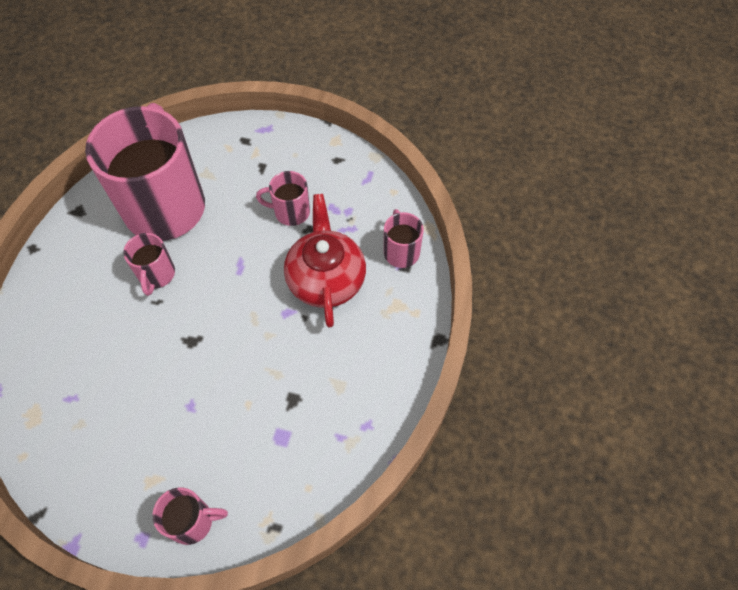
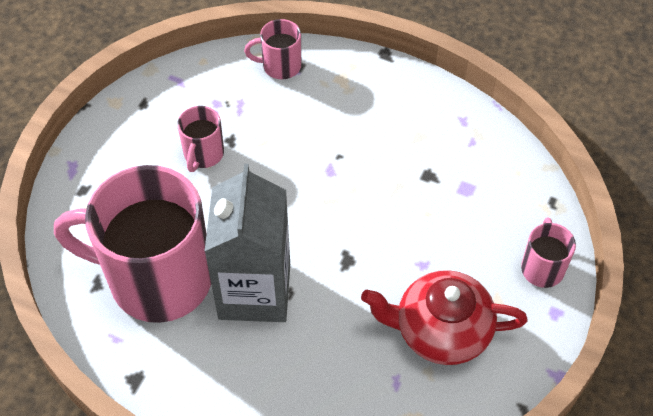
camera: 80 degrees left, 5 degrees down
(156, 275) = (254, 291): pink mug -> grey carton
(326, 279) = (297, 132): red teapot -> red teapot (440, 331)

